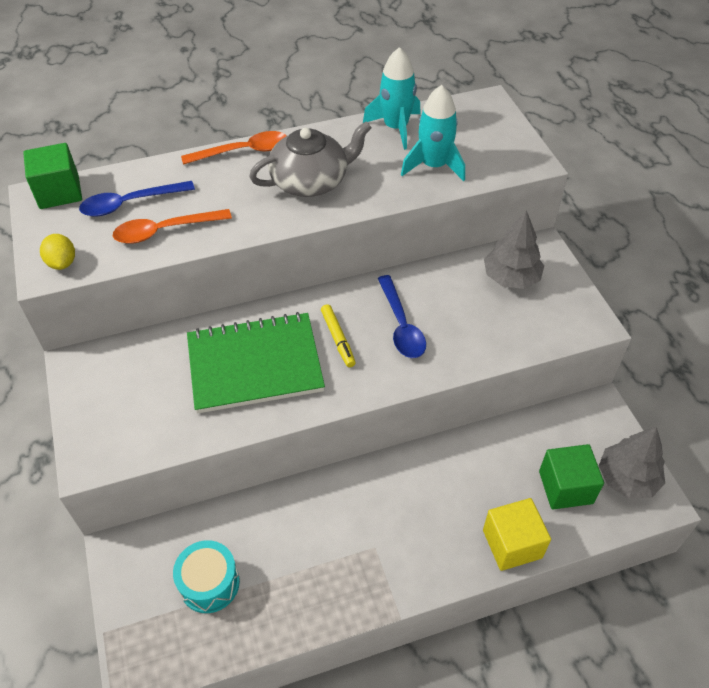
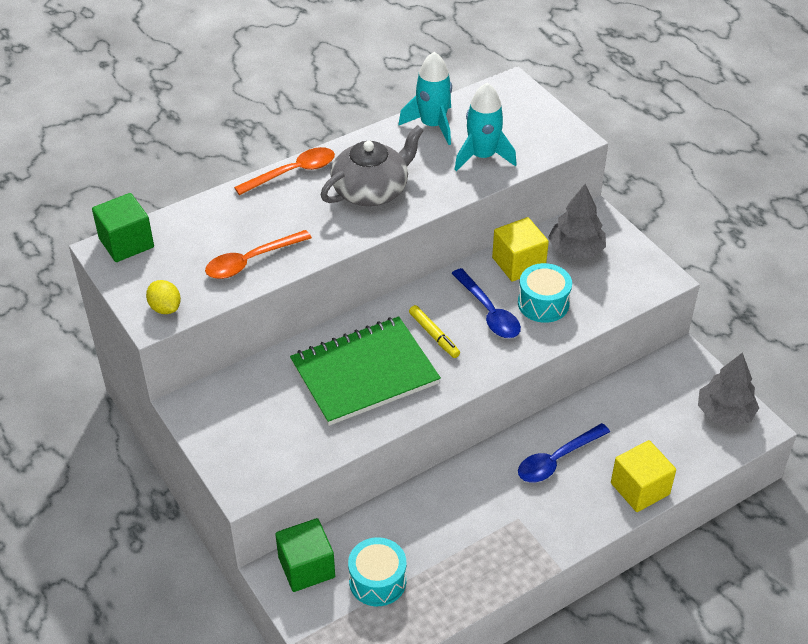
camera: 15 degrees left, 5 degrees down
(129, 204) = (203, 242): blue spoon -> blue spoon (556, 460)
(448, 280) = (518, 263): none -> yellow cube
(459, 327) = (543, 303): none -> turquoise drum
(565, 487) = (673, 432): green cube -> green cube (306, 567)

